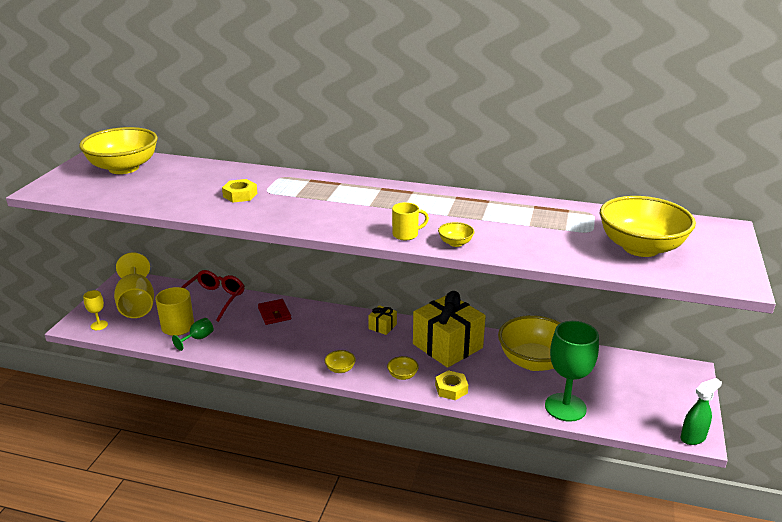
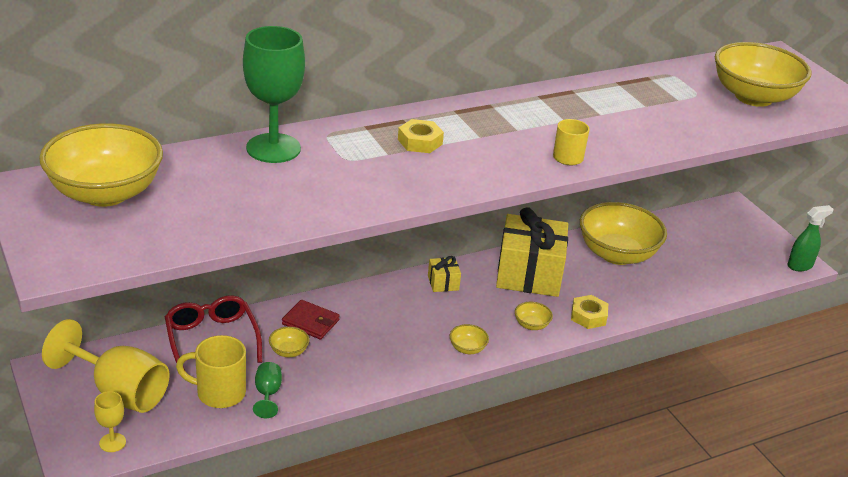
camera: 45 degrees left, 5 degrees up
(240, 195) = (327, 175): yellow nut -> yellow nut (420, 142)
(455, 243) = (622, 149): yellow bowl -> yellow bowl (288, 351)
(565, 407) = (692, 286): green goblet -> green goblet (273, 148)
(693, 438) = (800, 265): green spray bottle -> green spray bottle turned 45 degrees clockwise

